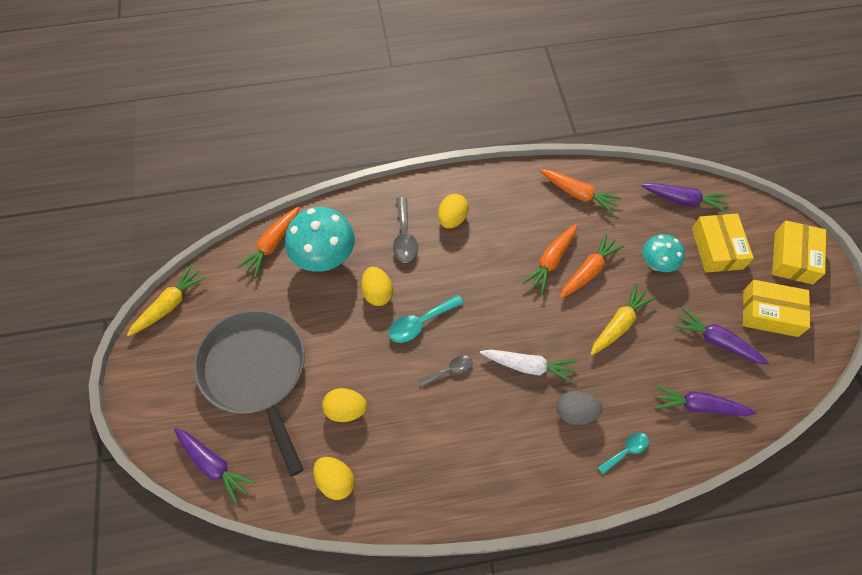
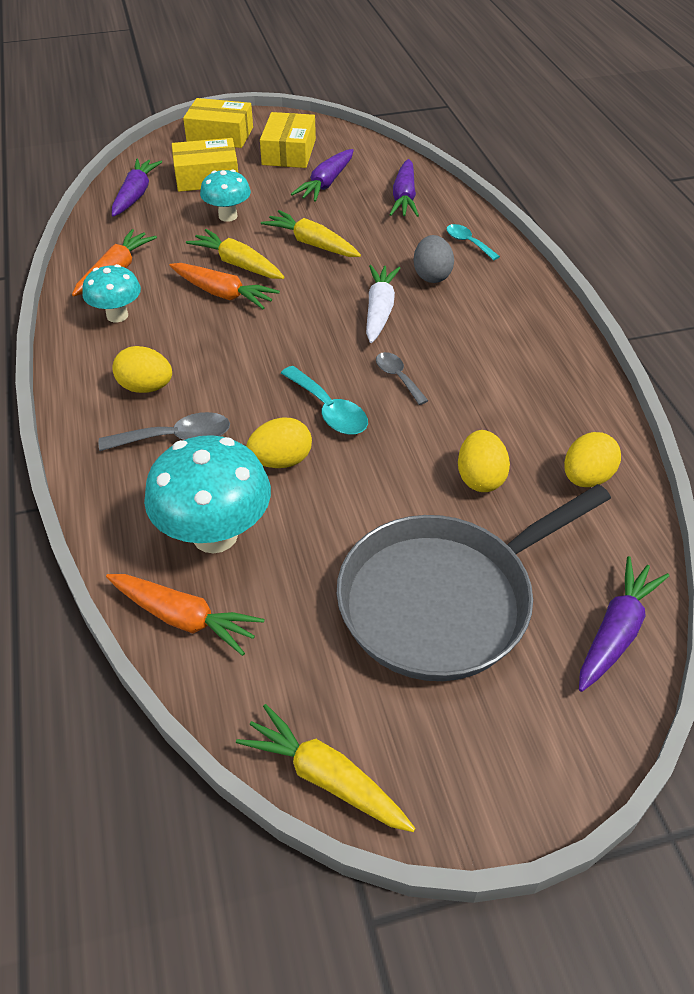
camera: 95 degrees left, 15 degrees down
(527, 199) = (117, 315): none -> turquoise mushroom
(589, 270) = (237, 264): orange carrot -> yellow carrot

